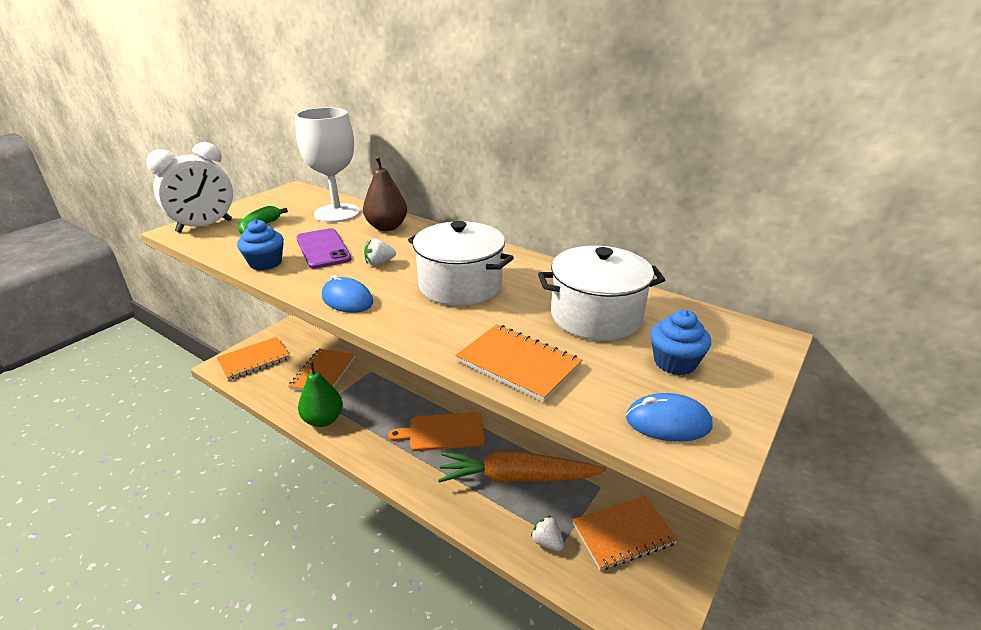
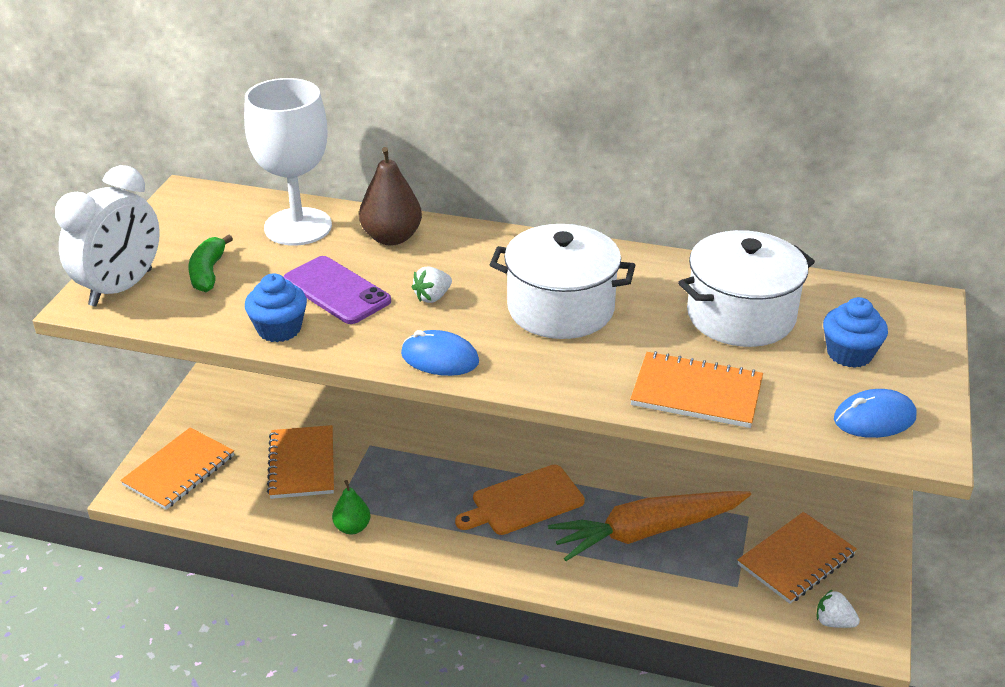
camera: 20 degrees left, 5 degrees up
(323, 420) = (352, 527): green pear -> green pear, size x0.62
(547, 542) = (720, 592): white strawberry -> white strawberry (833, 622)

